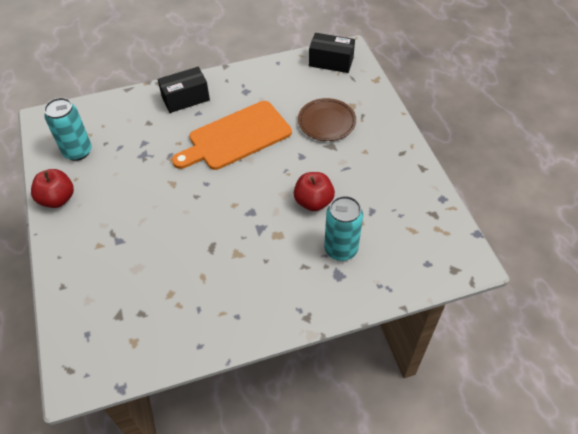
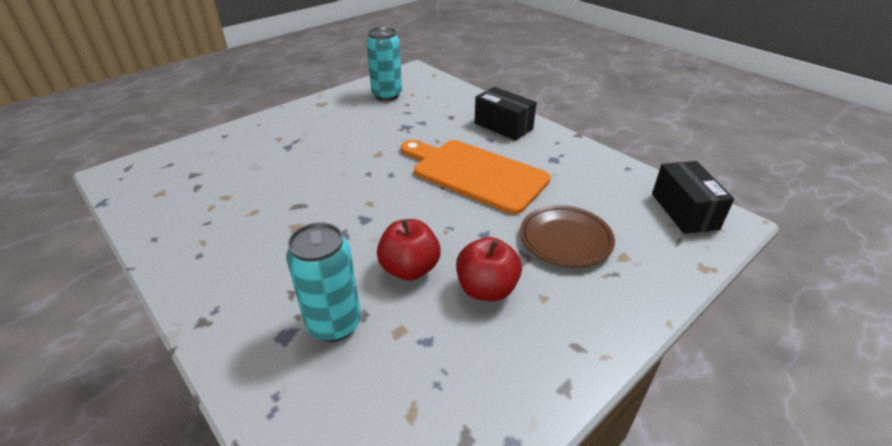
camera: 65 degrees right, 15 degrees down
(57, 199) = (325, 103): red apple -> red apple (486, 289)

